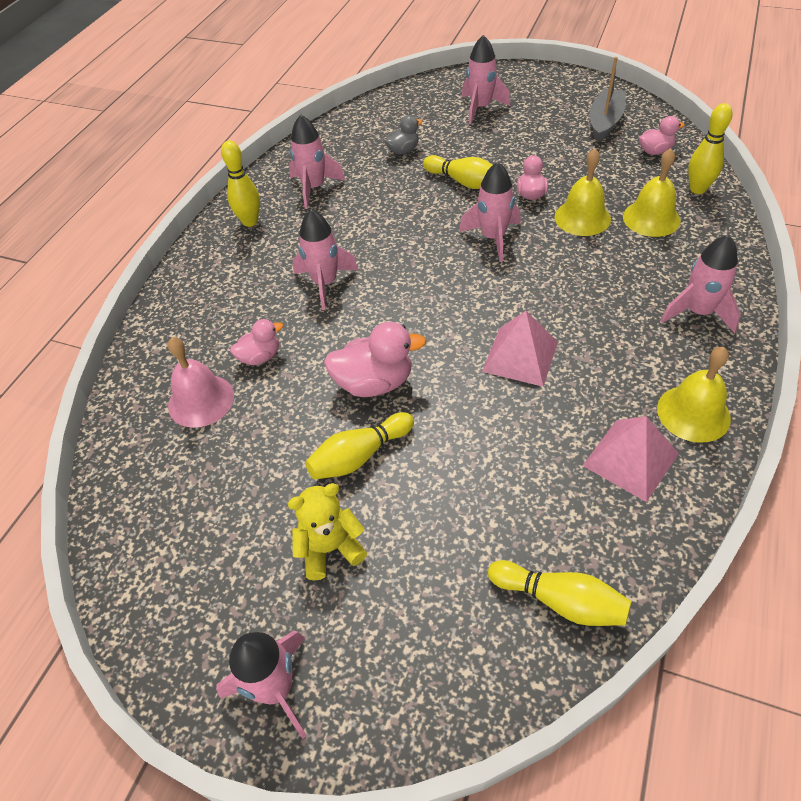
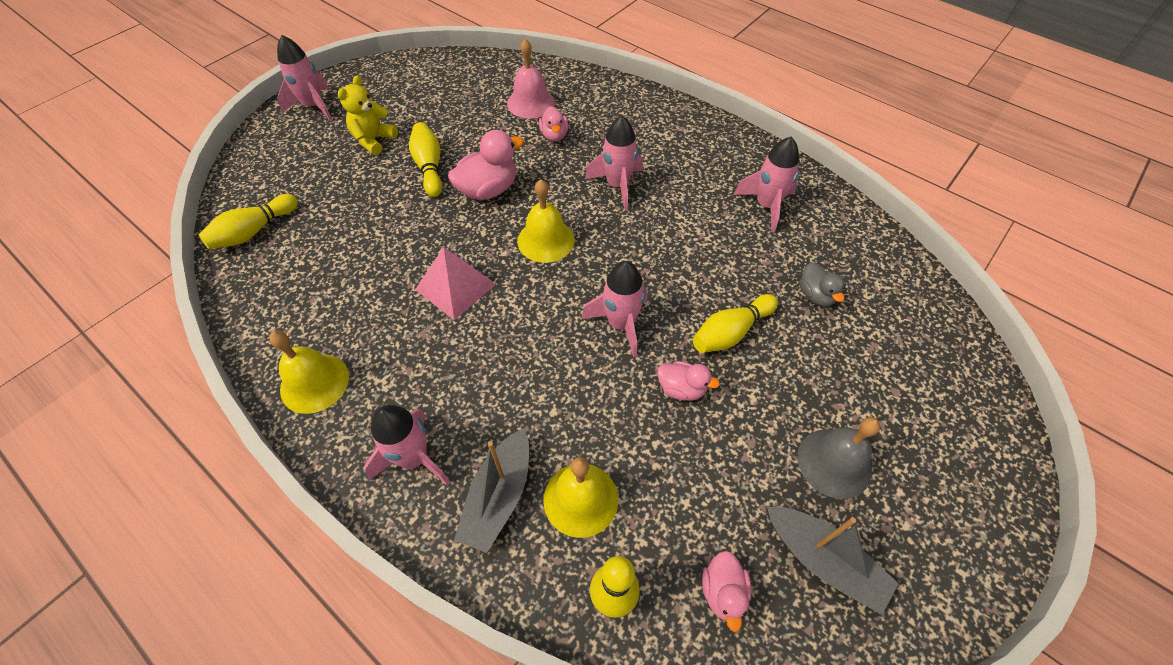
camera: 105 degrees right, 5 degrees up
(250, 221) = (728, 154): yellow bowling pin -> none
(330, 548) = (373, 140): yellow teddy bear -> yellow teddy bear turned 150 degrees counterclockwise
(374, 383) = (488, 189): pink duck -> pink duck turned 135 degrees counterclockwise
(480, 108) = (900, 409): pink rocket -> none
(538, 126) = (834, 463): none -> grey bell
(582, 218) = (616, 423): yellow bell -> yellow bell (546, 240)
(630, 459) = (311, 316): pink pyramid -> none
(684, 256) = (498, 497): none -> grey boat

